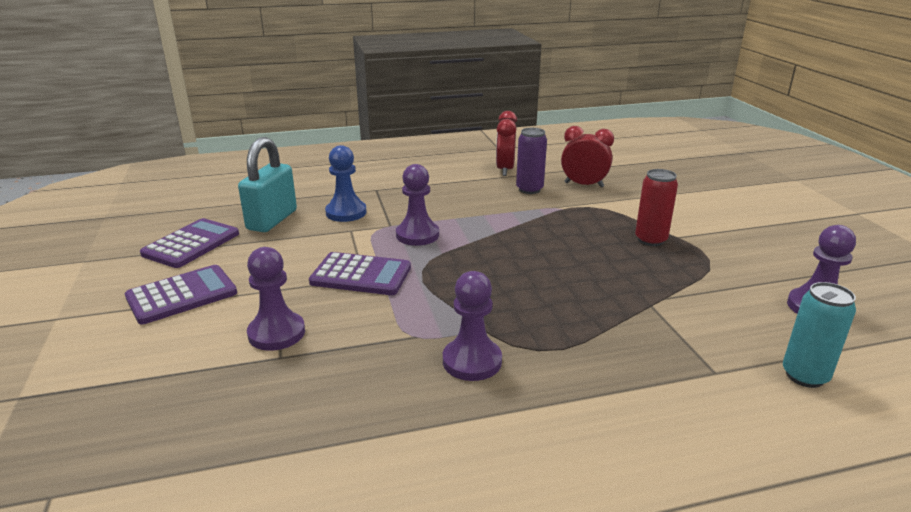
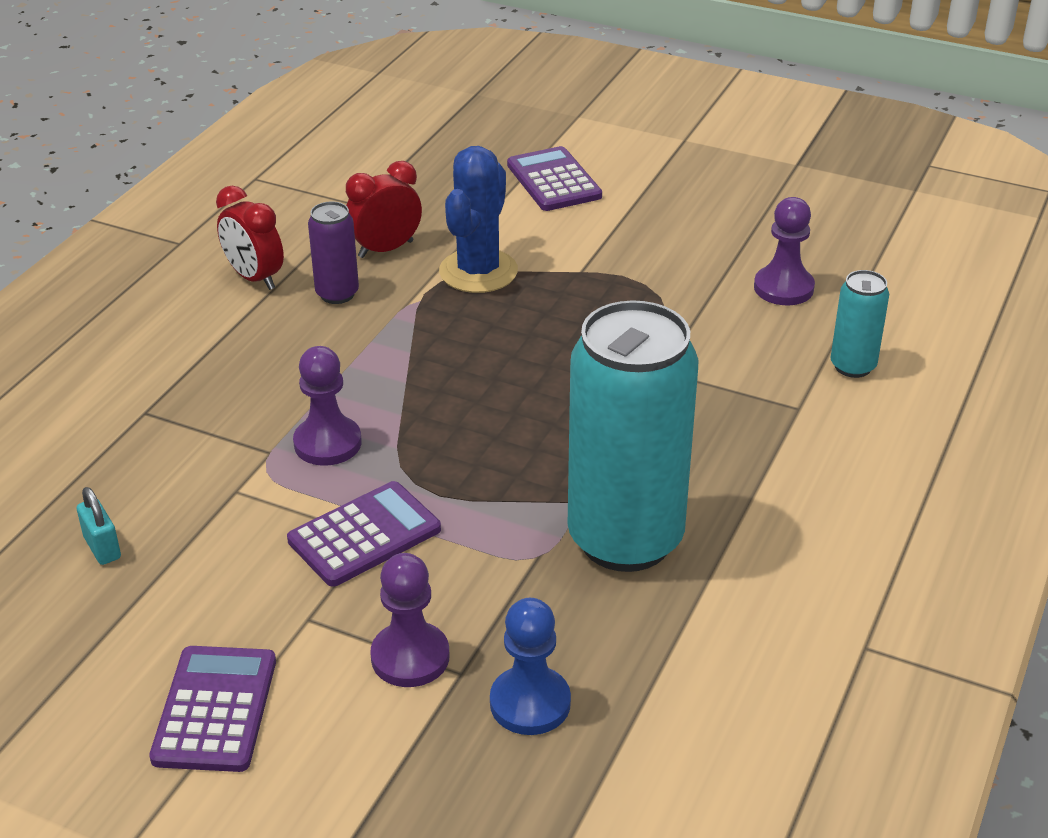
camera: 50 degrees left, 10 degrees up
(191, 244) = (69, 654): purple calculator -> purple calculator (553, 181)
(272, 220) = (102, 548): turquoise padlock -> turquoise padlock, size x0.51
(346, 212) = (179, 471): blue pawn -> blue pawn (530, 703)
(472, 361) = (625, 539): purple pawn -> turquoise can
(616, 211) = (478, 271): none -> blue cactus
(650, 240) = (565, 292): red can -> none

